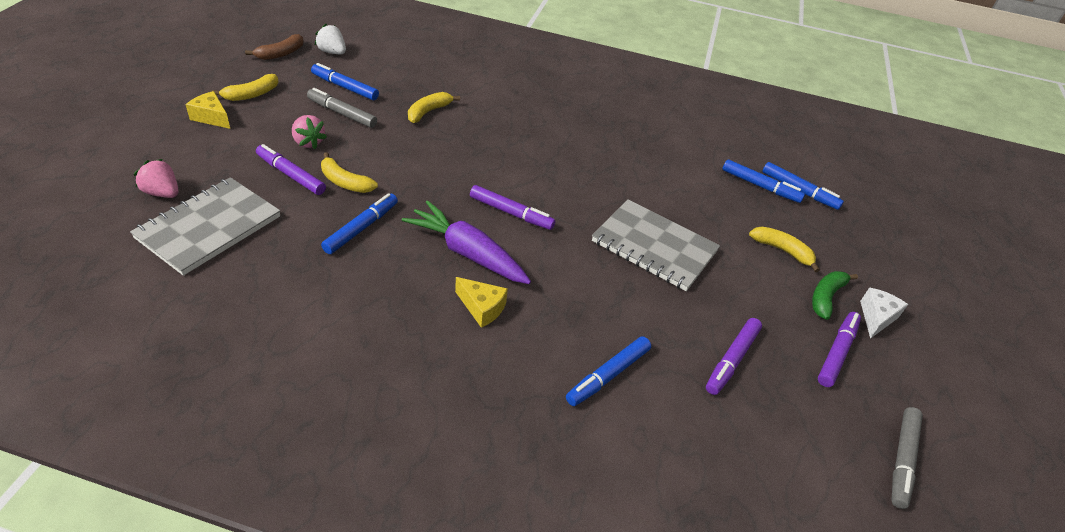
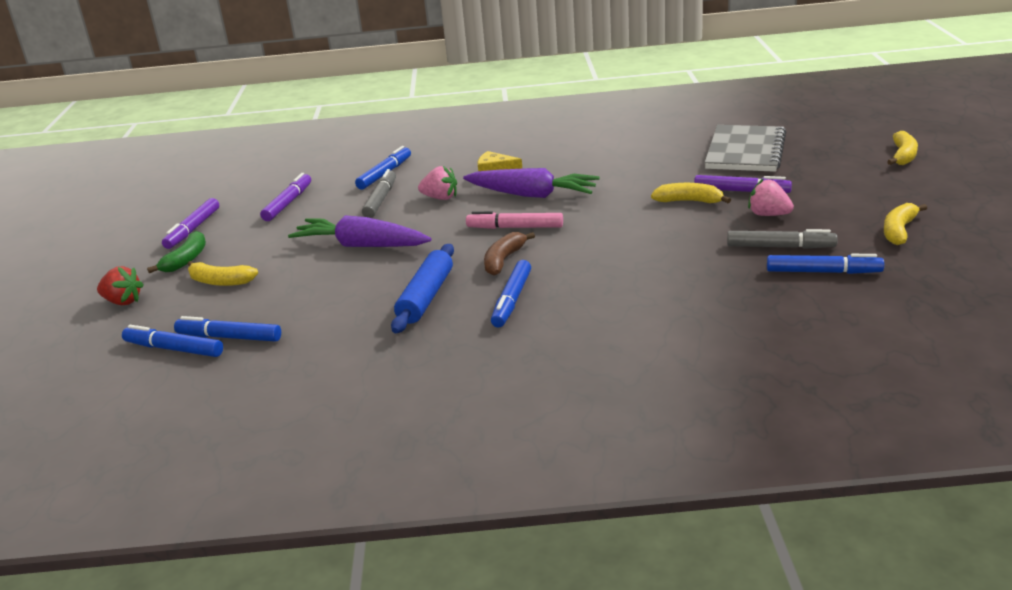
camera: 170 degrees right, 15 degrees down
(162, 193) = (815, 154): pink strawberry -> pink strawberry (440, 198)
(211, 117) = (890, 202): yellow cheese -> none
(281, 54) = (966, 280): brown banana -> brown banana (504, 260)
(332, 52) = (915, 307): white strawberry -> none
(361, 228) = (634, 182): blue marker -> blue marker (512, 300)
(428, 112) = (692, 281): yellow banana -> yellow banana (903, 156)
(511, 213) = (515, 227): purple marker -> pink marker
(613, 167) = (426, 297): none -> blue rolling pin
(654, 247) = (362, 245): grey notebook -> purple carrot
(864, 259) = (123, 301): none -> red strawberry
(876, 317) = (140, 260): white cheese -> none
(902, 460) = (168, 195): grey marker -> grey marker (380, 200)

